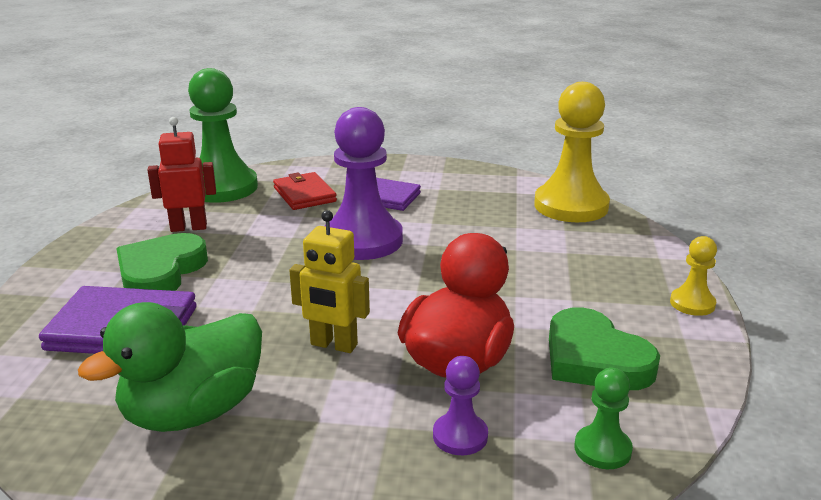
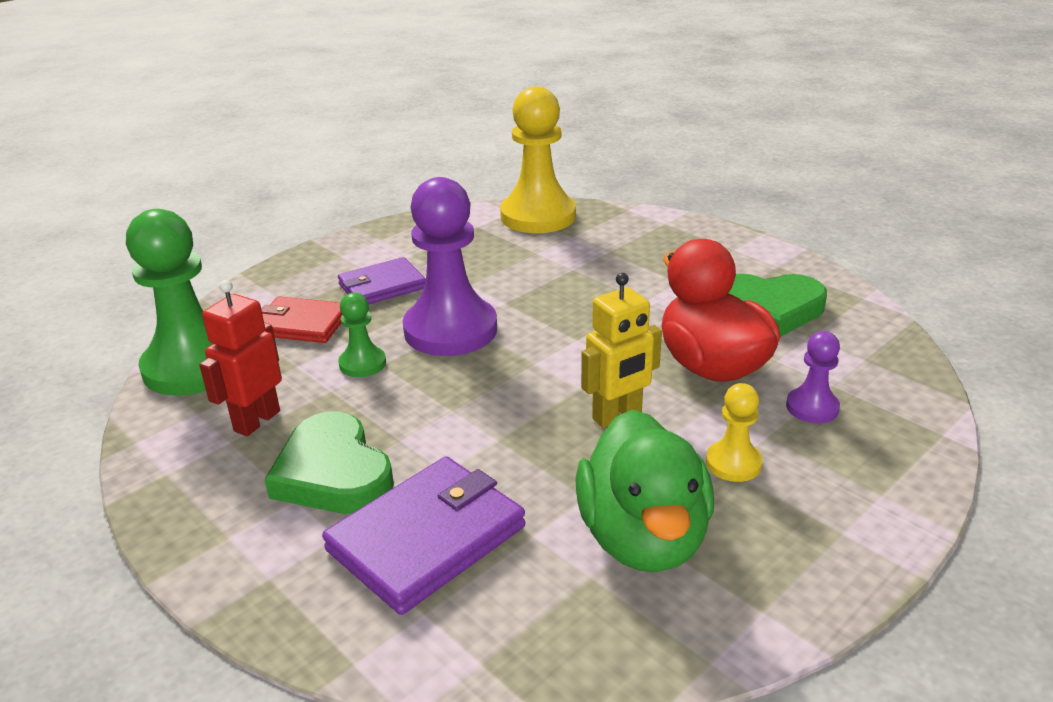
camera: 50 degrees left, 5 degrees up
(602, 449) = (879, 356): green pawn -> green pawn (362, 364)
(692, 303) = (741, 242): yellow pawn -> yellow pawn (733, 463)

